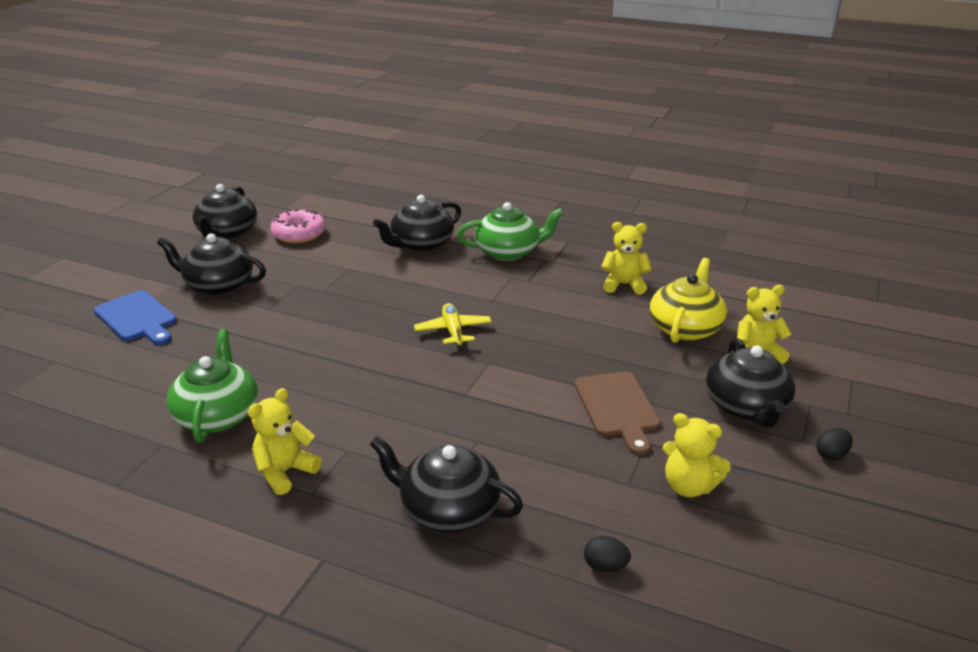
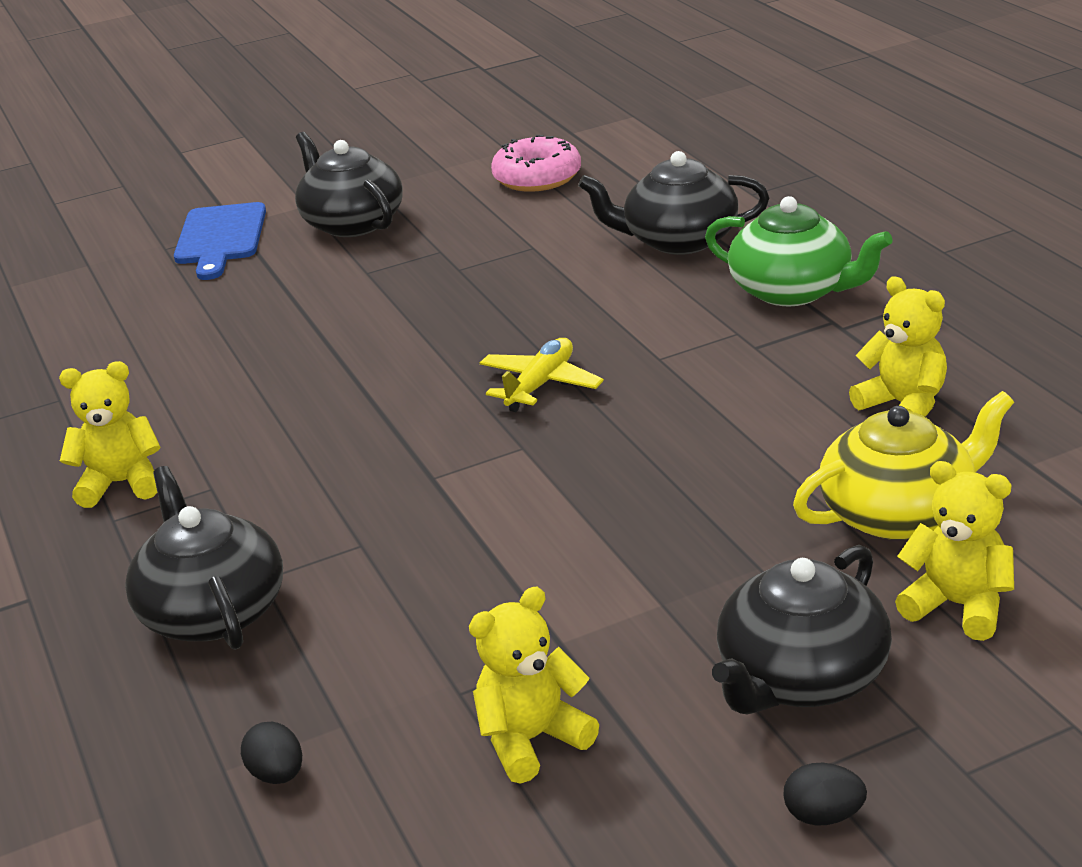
camera: 45 degrees right, 0 degrees up
(218, 415) = (146, 388): green teapot -> none
(227, 233) = (454, 152): black teapot -> none
(617, 407) = (602, 585): brown cutting board -> none
(689, 486) = (532, 740): yellow teddy bear -> yellow teddy bear turned 75 degrees clockwise

